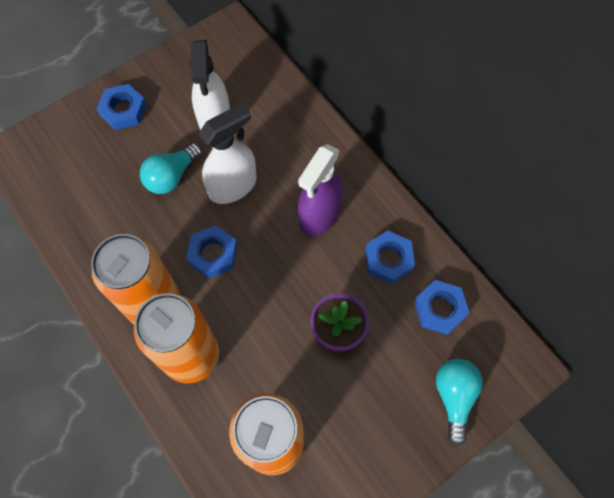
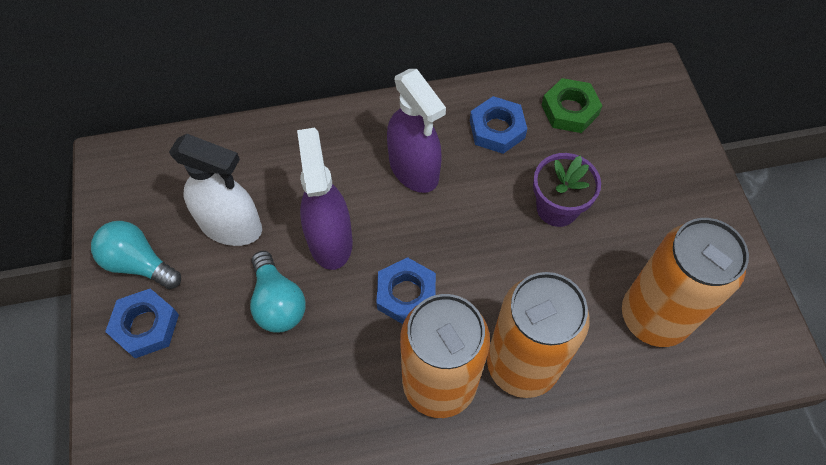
camera: 65 degrees left, 5 degrees down
(233, 186) = (330, 240): white spray bottle -> purple spray bottle
(439, 309) = (570, 110): blue nut -> green nut
(454, 397) = (663, 137): turquoise light bulb -> turquoise light bulb (139, 263)

